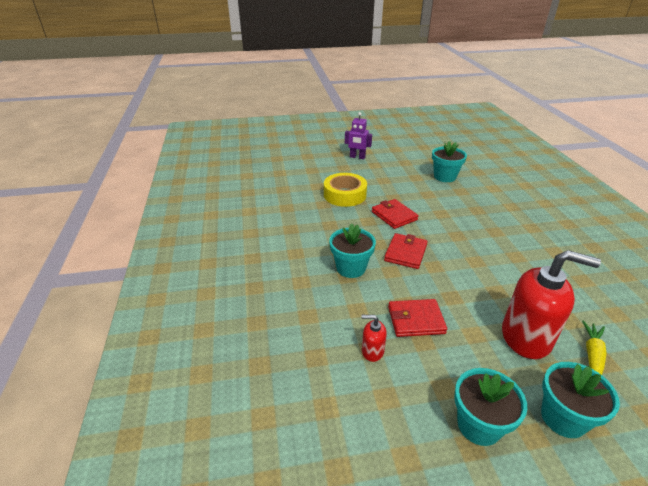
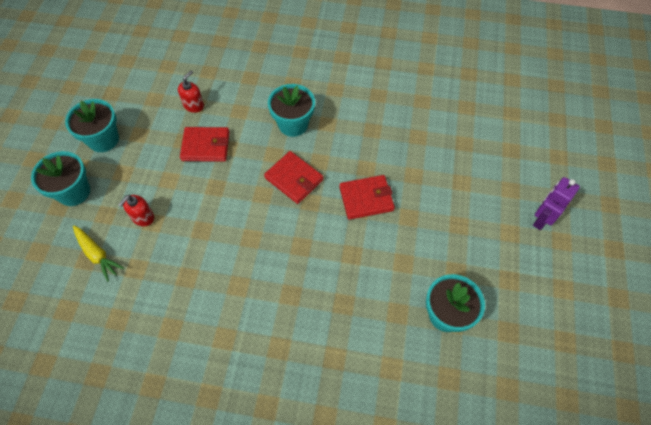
camera: 110 degrees right, 25 degrees up
(345, 195) = (432, 165): yellow tape -> none
(416, 320) = (206, 146): red wallet -> red wallet turned 75 degrees clockwise
(526, 337) = (143, 217): red soap dispenser -> red soap dispenser, size x0.45

